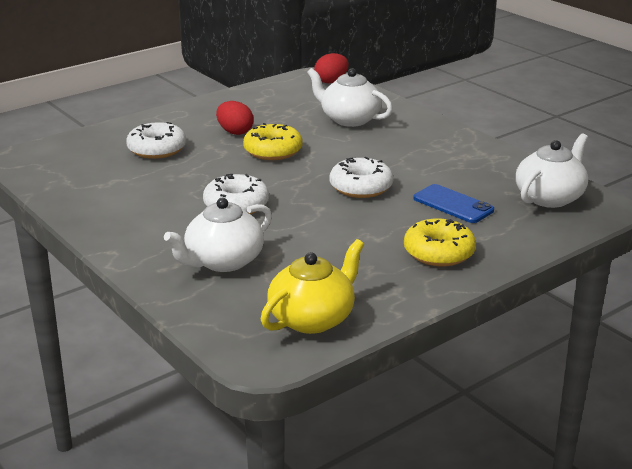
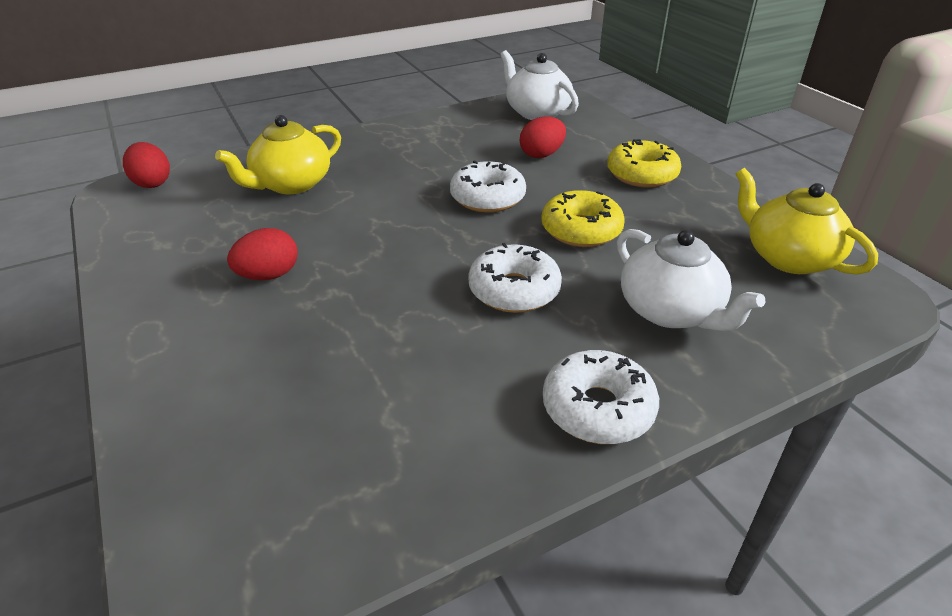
camera: 80 degrees left, 10 degrees up
(157, 149) = (285, 361): white donut -> white donut (597, 408)
(273, 151) = (356, 248): yellow donut -> yellow donut (581, 230)
(349, 119) = (291, 184): white teapot -> yellow teapot
(453, 204) = (541, 155): blue phone -> red egg

